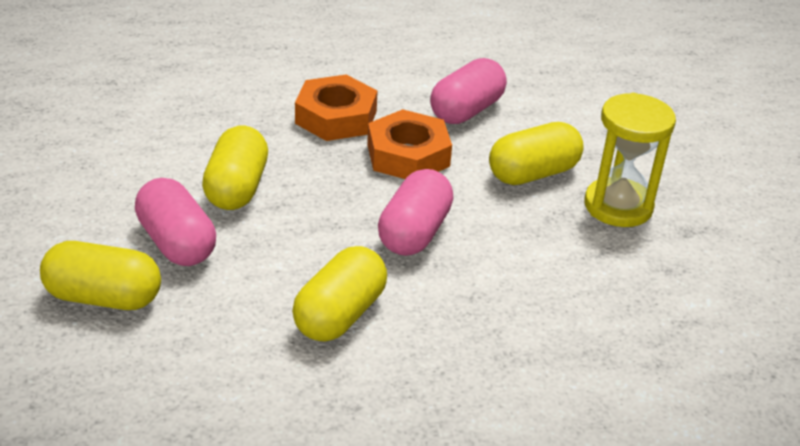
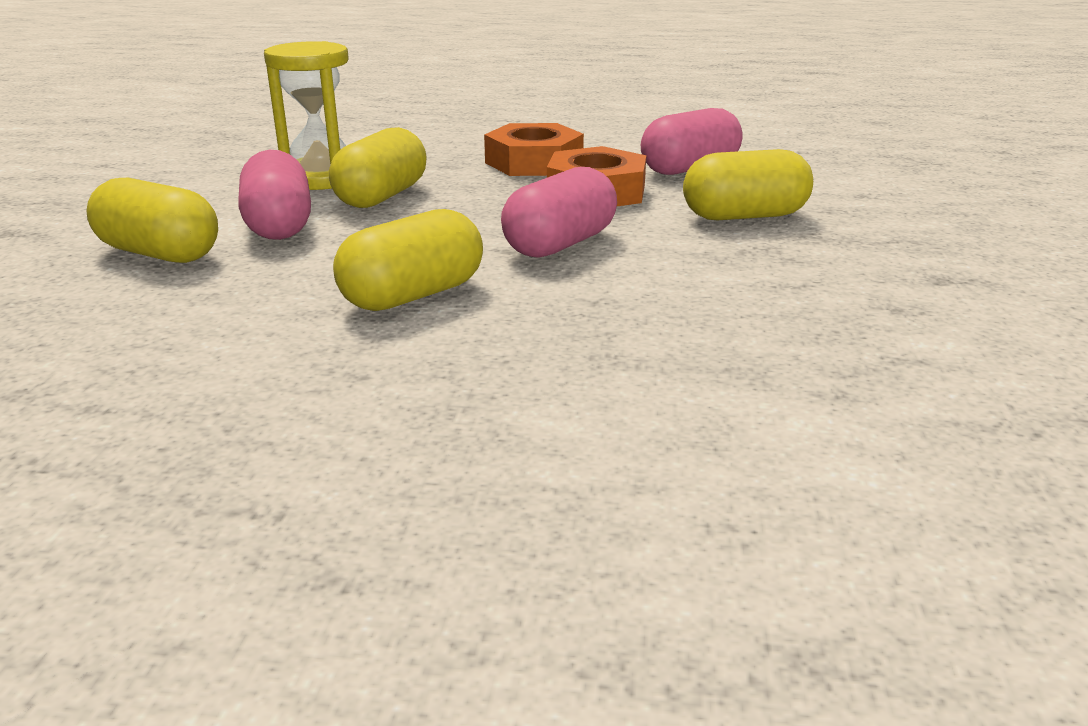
camera: 20 degrees right, 10 degrees down
(618, 206) = (847, 249): yellow hourglass -> yellow hourglass (321, 178)

